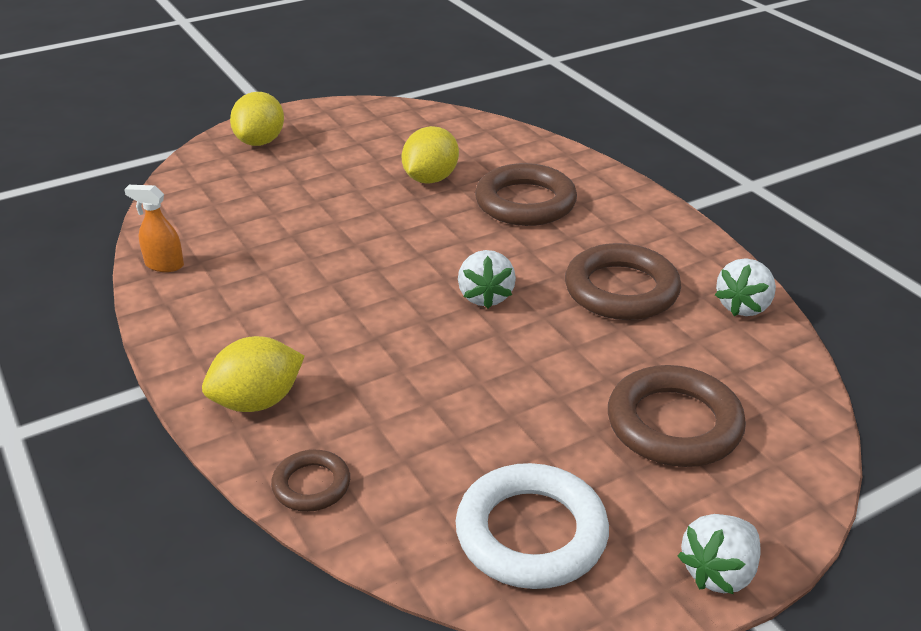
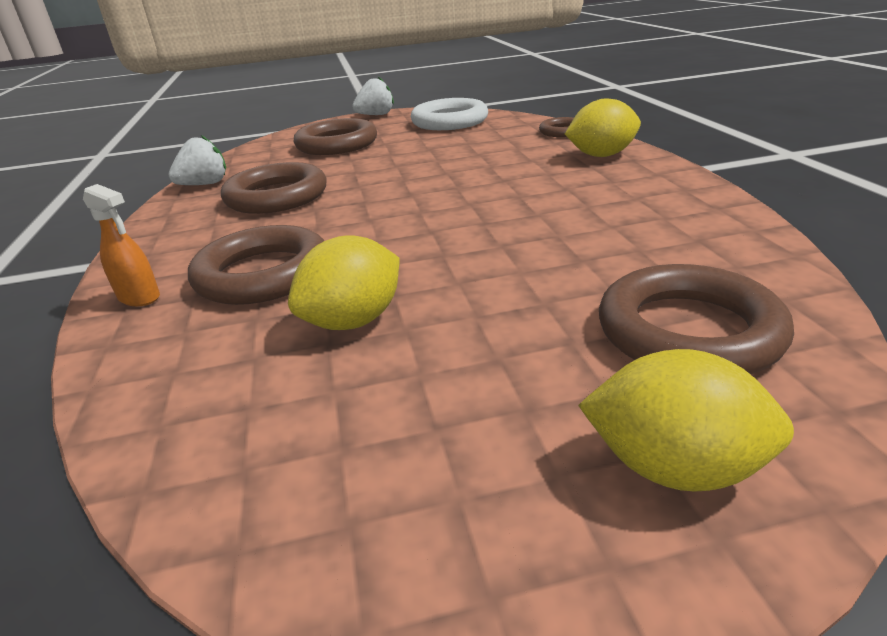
camera: 160 degrees left, 5 degrees down
(164, 265) = (743, 238): orange spray bottle -> orange spray bottle (139, 297)
(234, 191) = (688, 331): none -> brown ring
(260, 142) = (674, 467): yellow lemon -> yellow lemon turned 75 degrees clockwise
(485, 296) = (394, 197): white strawberry -> none

